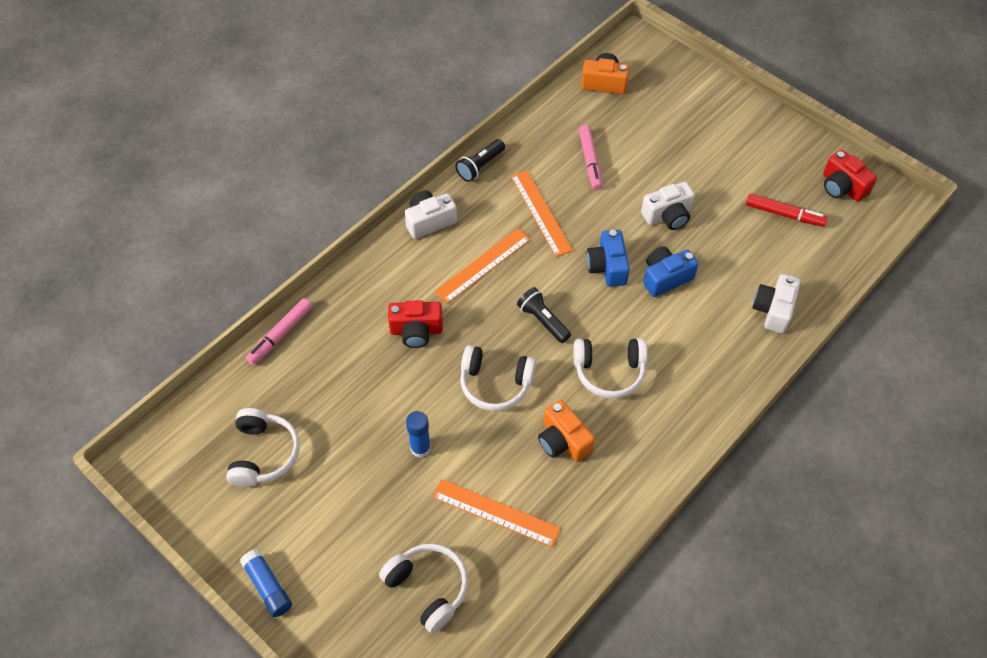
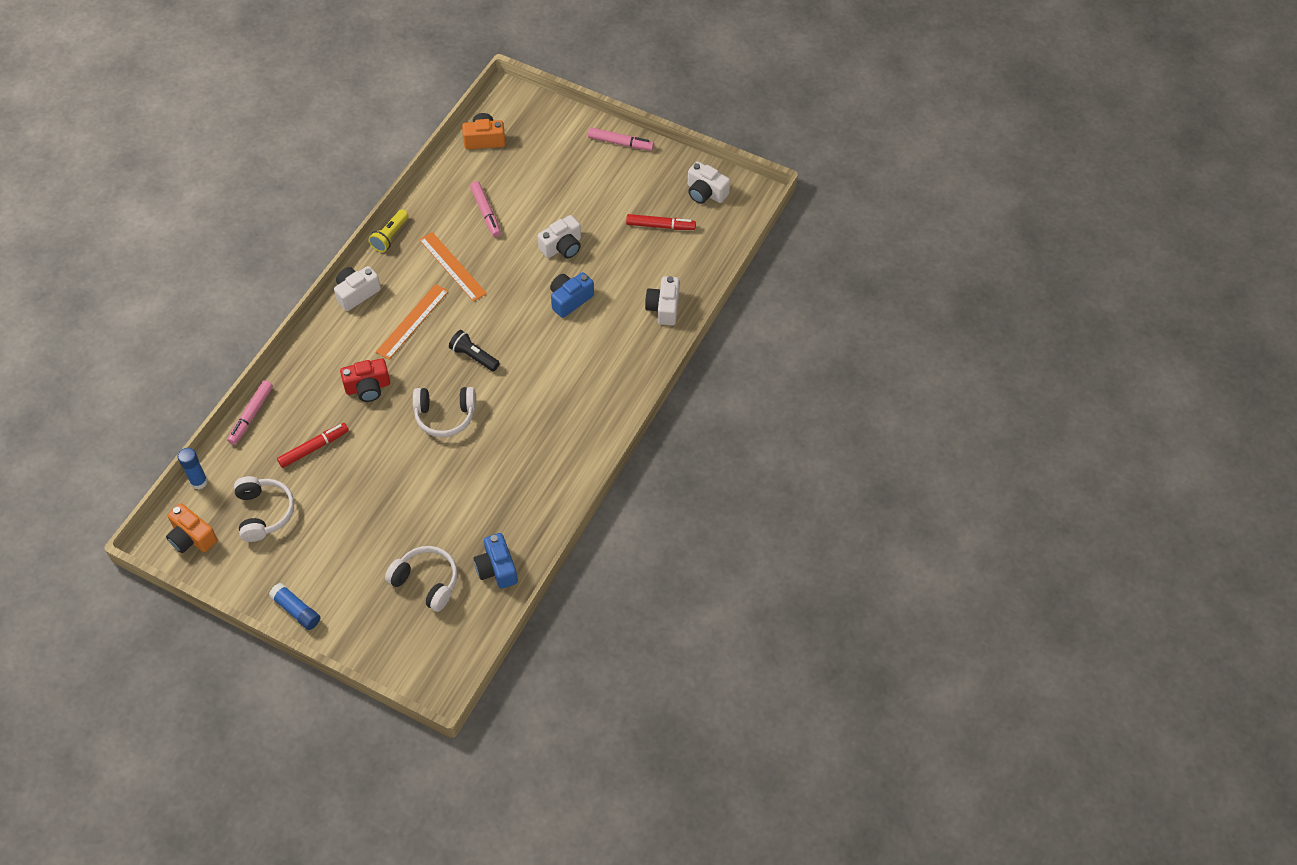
camera: 15 degrees left, 0 degrees up
(339, 389) = (314, 448): none -> red marker
(420, 448) = (394, 479): blue glue stick -> blue glue stick (199, 482)
(480, 166) = (390, 236): black flashlight -> yellow flashlight
(495, 512) = (467, 514): orange ruler -> none
(563, 441) = (510, 448): orange camera -> orange camera (192, 537)
(607, 267) = (519, 301): blue camera -> blue camera (497, 568)
(609, 372) = (537, 386): white headphones -> none
(753, 114) = (620, 143): none -> pink marker
(842, 187) = (705, 192): red camera -> white camera

